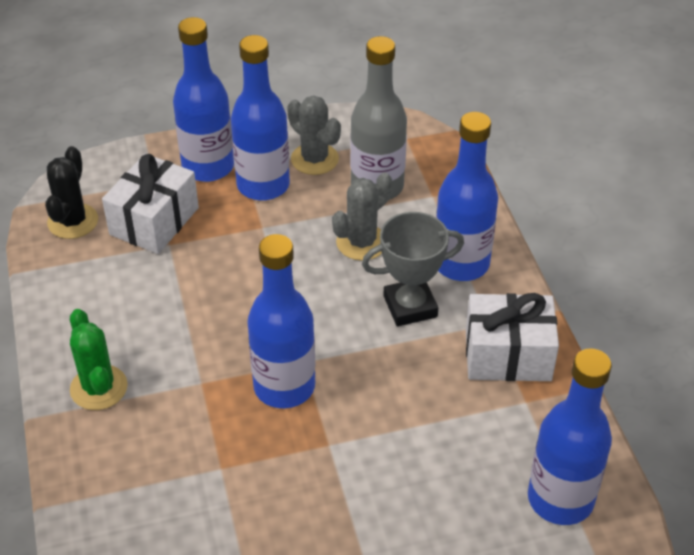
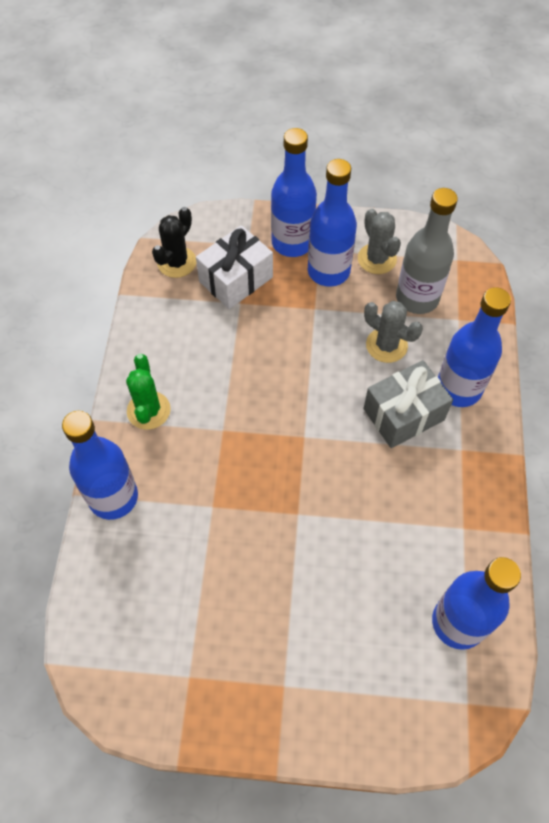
camera: 20 degrees right, 15 degrees up
(284, 387) = (282, 453): blue bottle -> blue bottle (113, 497)
(361, 242) = (386, 345): grey cactus -> grey cactus turned 60 degrees clockwise
(410, 306) = (403, 414): grey trophy -> grey gift
(508, 355) = (465, 482): white gift -> none

